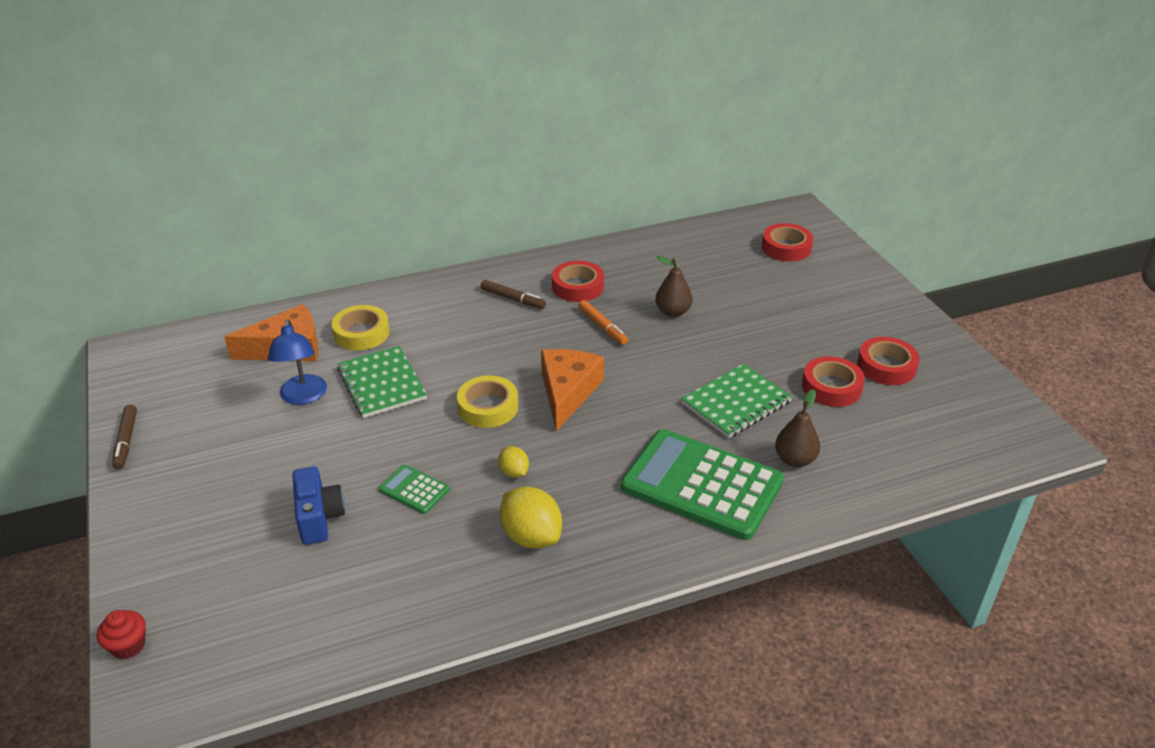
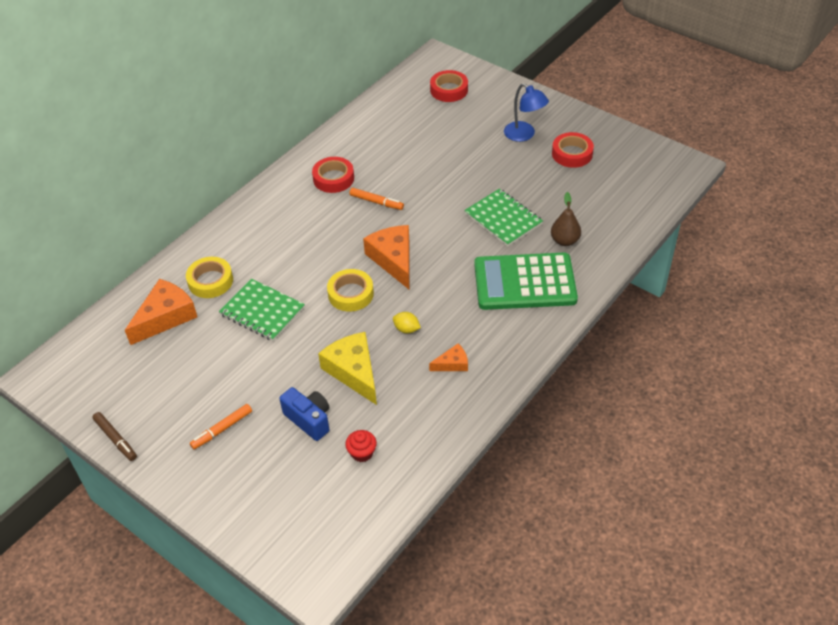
camera: 30 degrees left, 10 degrees up
(128, 646) = (266, 558): red cupcake -> red cupcake (362, 453)
(227, 482) = (222, 429): none -> orange marker
(303, 397) = (215, 346): blue lamp -> blue lamp (524, 135)
(414, 490) = (353, 371): green calculator -> yellow cheese
(513, 299) = (296, 207): brown marker -> none
(531, 536) = (452, 364): yellow lemon -> orange cheese
(673, 312) = (413, 171): brown pear -> none
(736, 403) = (503, 219): green notebook -> green notebook turned 60 degrees counterclockwise
(831, 387) = (551, 182): red tape -> none

